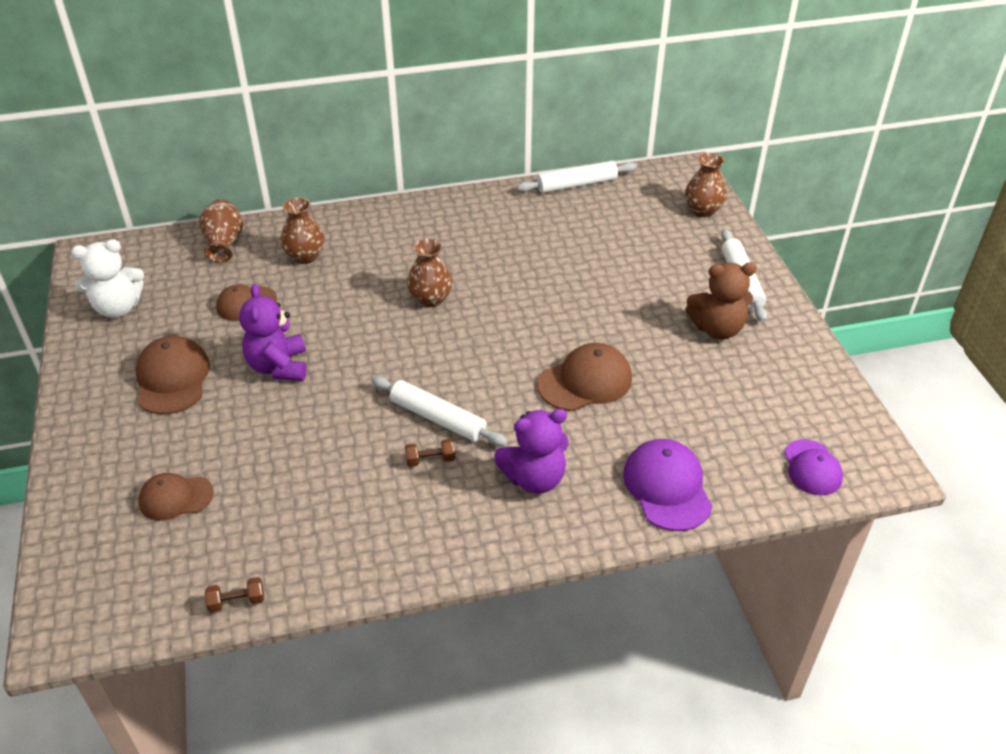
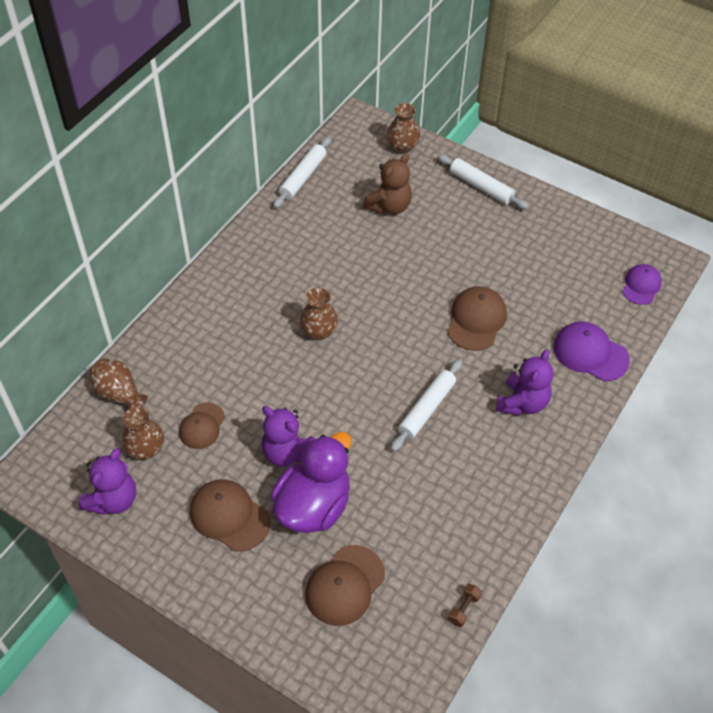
camera: 45 degrees left, 10 degrees up
(118, 308) = (113, 500): white teddy bear -> purple teddy bear
(175, 498) = (345, 585): brown cap -> brown cap, size x1.50
(240, 420) = (313, 506): none -> purple duck
(305, 256) = (193, 361): brown vase -> brown vase (146, 449)
(430, 460) = (456, 438): brown dumbbell -> none
(437, 418) = (427, 409): white rolling pin -> white rolling pin turned 45 degrees counterclockwise
(717, 329) = (504, 230): brown teddy bear -> brown teddy bear (389, 206)
(812, 468) = (641, 286): purple cap -> purple cap turned 105 degrees counterclockwise

